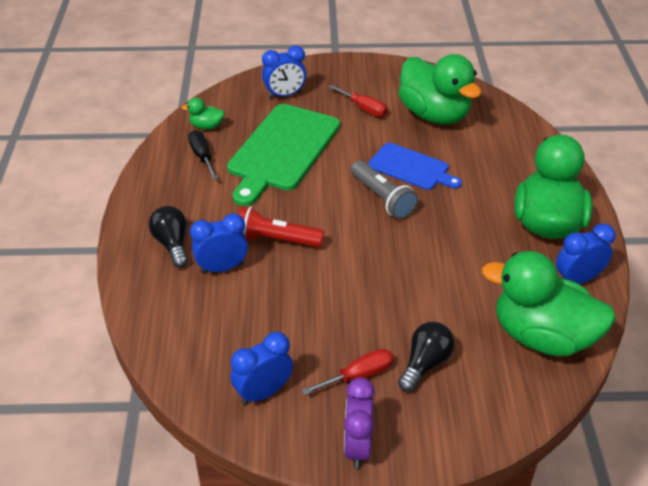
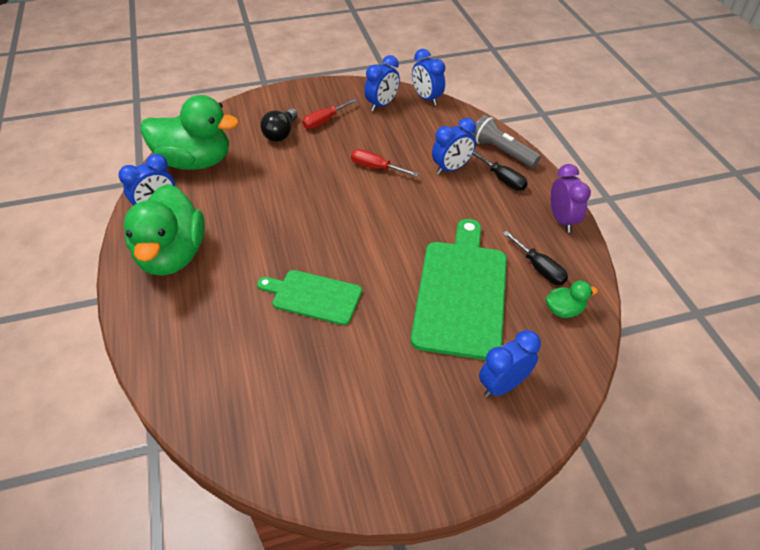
camera: 165 degrees right, 5 degrees up
(172, 244) = (502, 179): black light bulb -> black screwdriver
(190, 392) = (426, 98): none -> blue clock
(276, 240) = (420, 197): red flashlight -> none
(357, 446) = (316, 91): purple clock -> purple clock (562, 220)
(363, 108) = (390, 381): red screwdriver -> red screwdriver (376, 168)
(382, 198) = (337, 253): grey flashlight -> grey flashlight (502, 152)
(411, 168) = (313, 296): blue cutting board -> green cutting board
(434, 115) = (295, 389): green duck -> none

